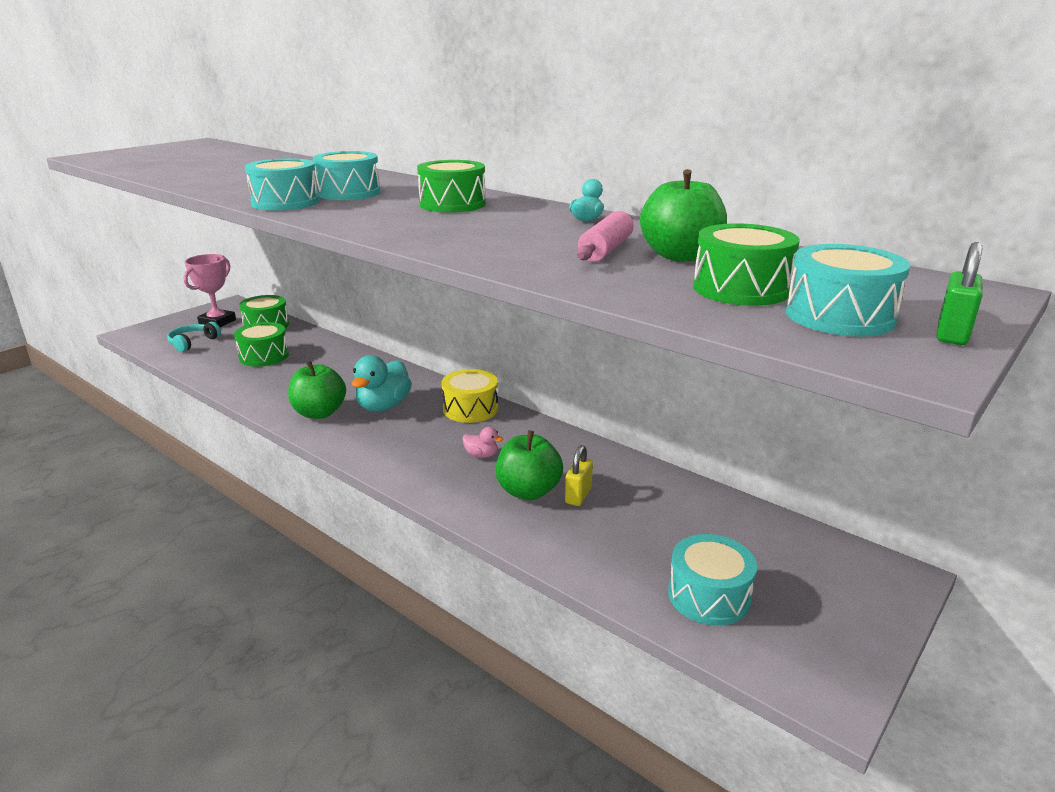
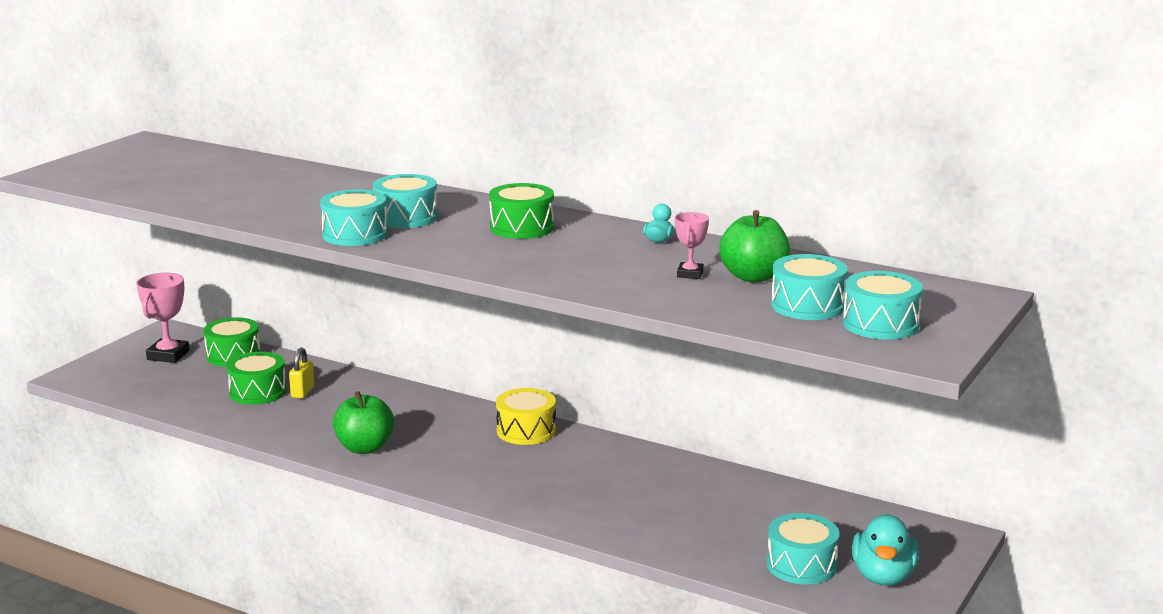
camera: 10 degrees left, 5 degrees down
(193, 342) = (158, 382): turquoise headphones -> none
(383, 406) = (430, 435): turquoise duck -> turquoise duck (883, 576)
(481, 455) = (558, 474): pink duck -> none
(528, 491) = (617, 501): green apple -> none
(578, 495) = (666, 501): yellow padlock -> yellow padlock (302, 392)
(606, 250) = (690, 274): pink rolling pin -> pink trophy
(741, 289) = (807, 306): green drum -> turquoise drum
(951, 334) = (955, 333): green padlock -> none

